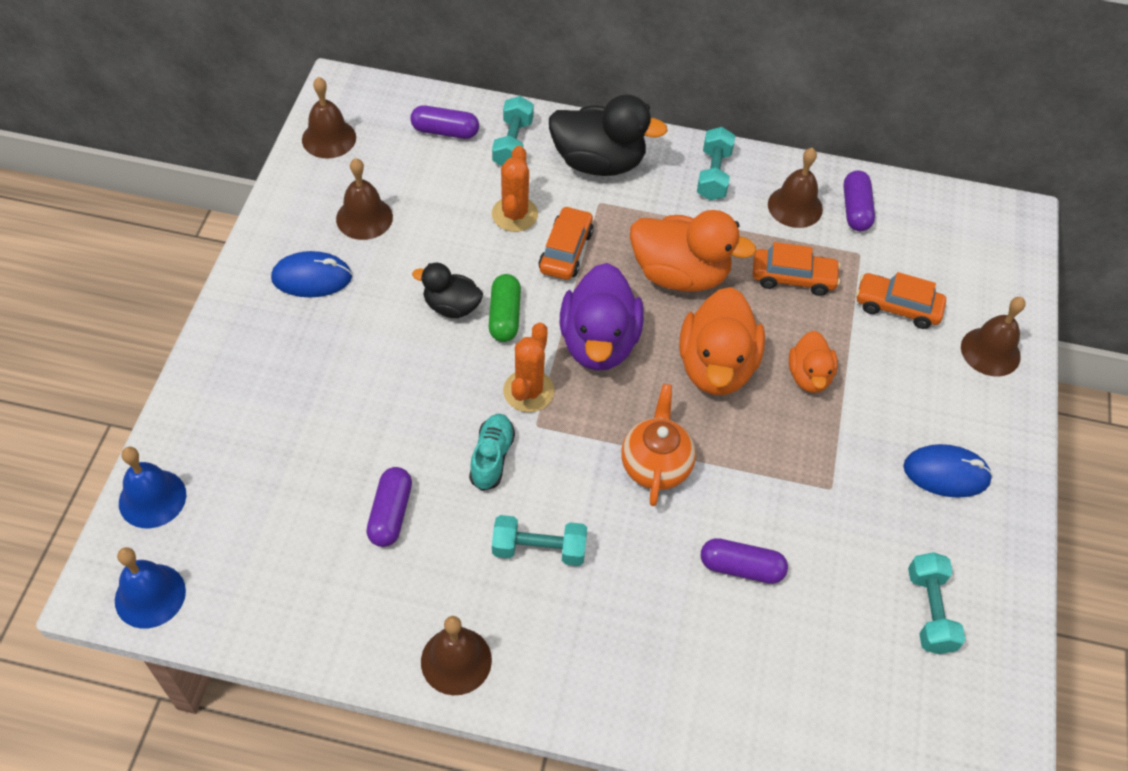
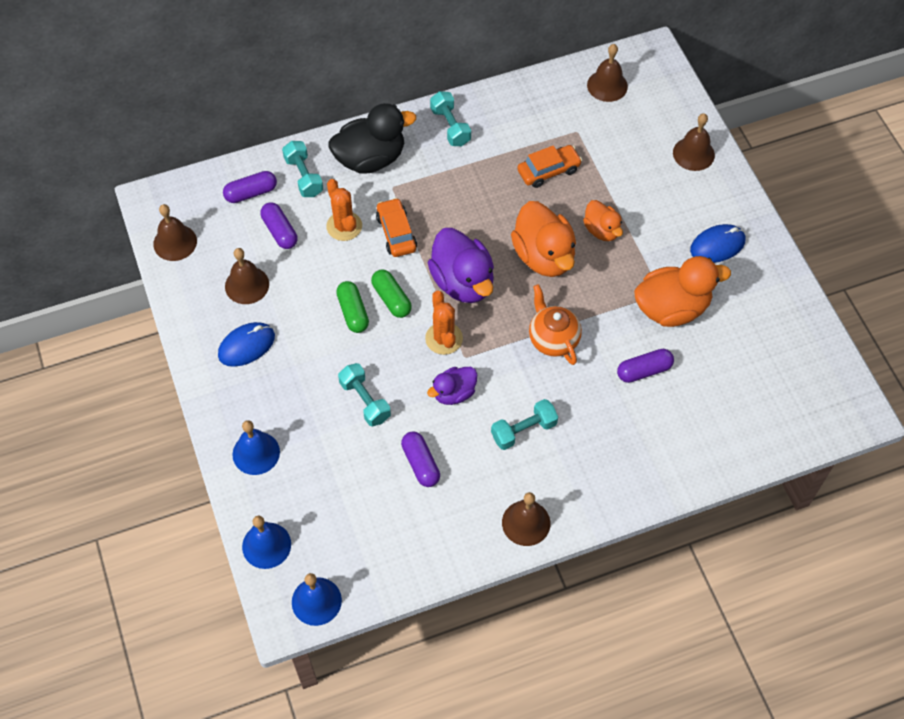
camera: 30 degrees left, 5 degrees up
(226, 393) = (256, 453): none -> blue bell
(451, 306) = (353, 312): black duck -> green capsule
(492, 458) = (454, 393): turquoise shoe -> purple duck
(680, 274) = (479, 208): orange duck -> orange duck (672, 308)
(795, 206) = (516, 121): brown bell -> brown bell (607, 85)
(855, 209) = (554, 102): purple capsule -> purple capsule (280, 231)
(897, 307) = (622, 155): orange car -> none
(930, 611) = (760, 332): turquoise dumbbell -> turquoise dumbbell (365, 401)

